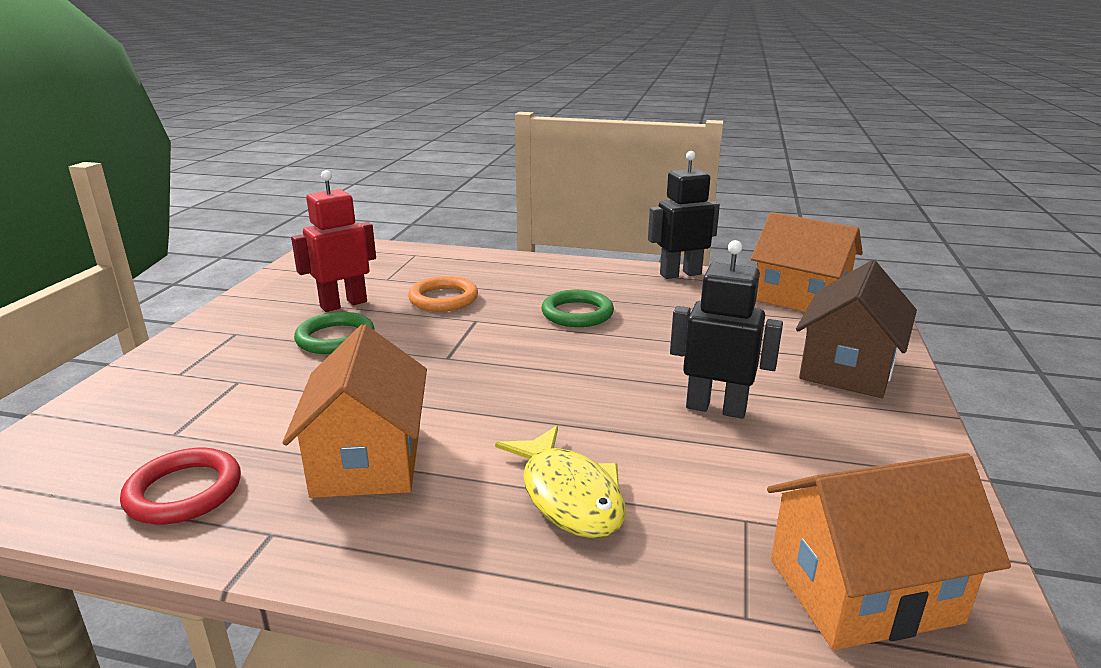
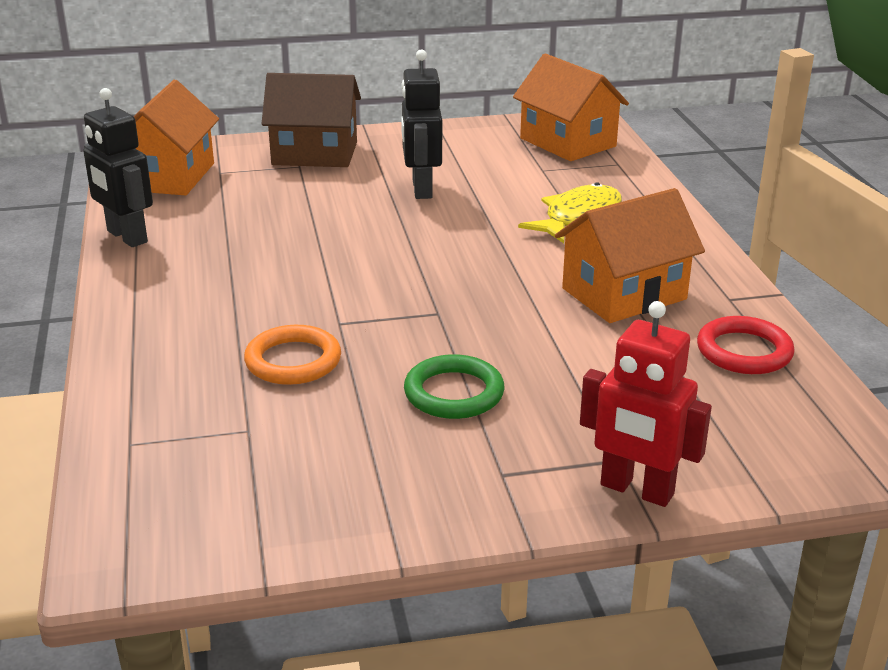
camera: 115 degrees left, 5 degrees up
(343, 304) = (359, 428): red robot -> red robot (636, 490)
(577, 313) = (281, 271): green ring -> none

